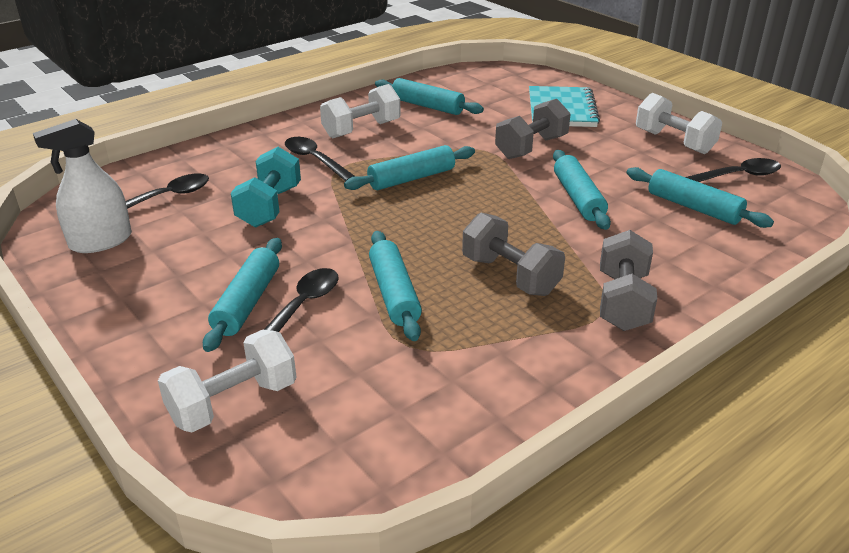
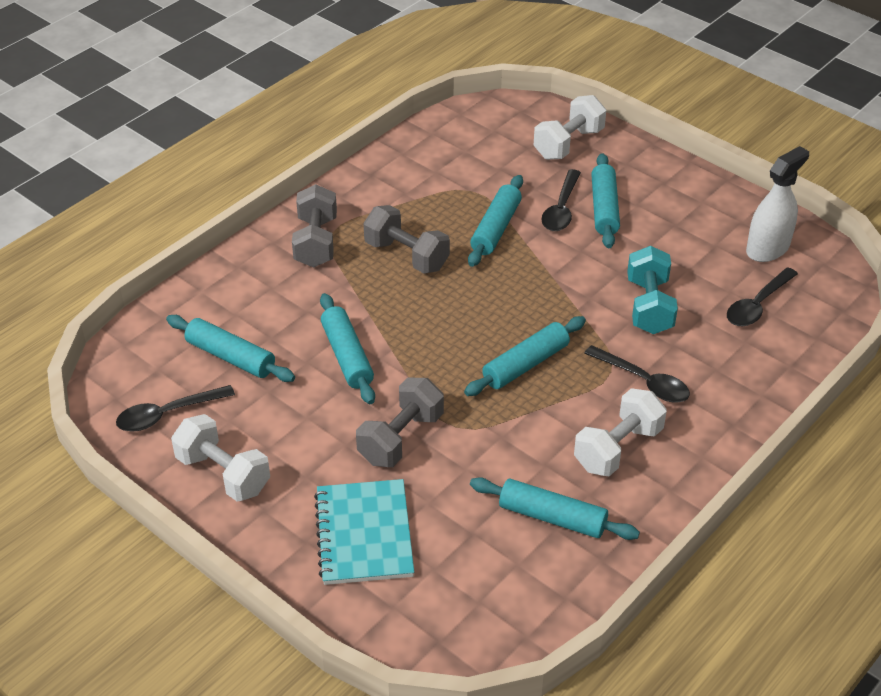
camera: 170 degrees right, 10 degrees up
(394, 294) = (495, 228): turquoise rolling pin -> turquoise rolling pin turned 45 degrees clockwise

